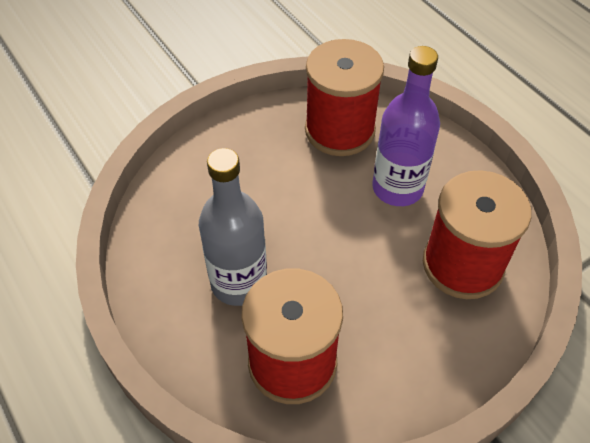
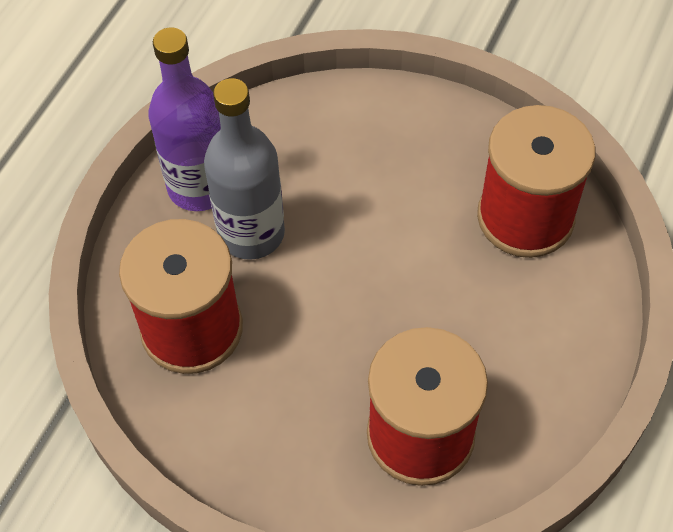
camera: 60 degrees right, 5 degrees up
(397, 188) = (483, 318): purple bottle -> purple bottle (199, 187)

